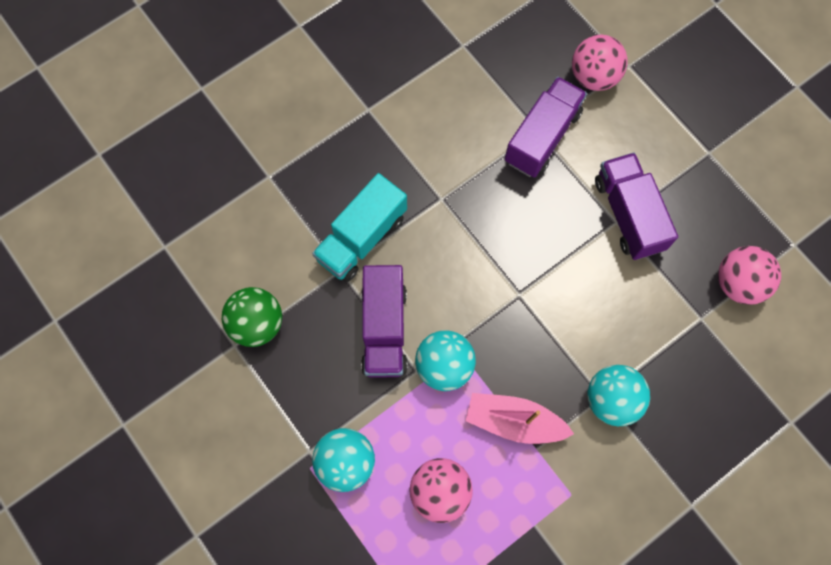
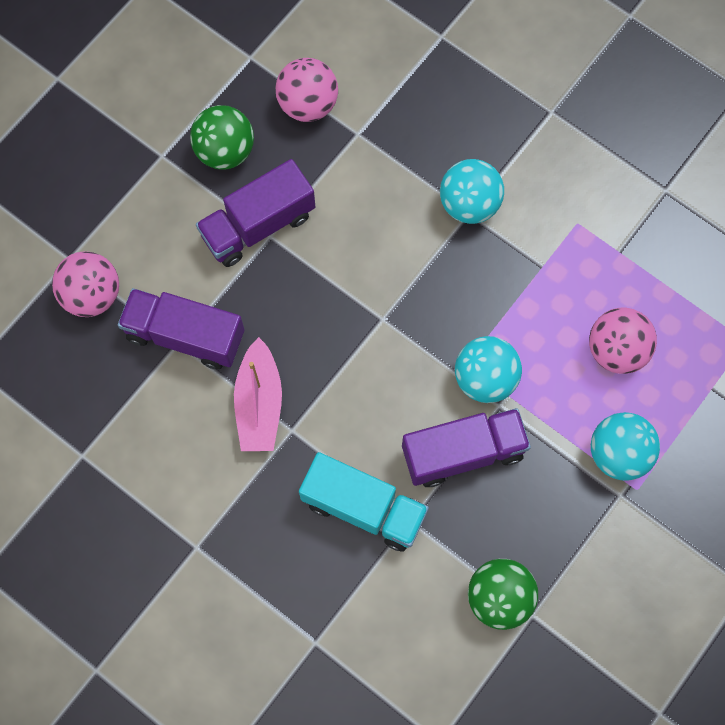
camera: 105 degrees left, 0 degrees up
(514, 421) = (522, 294): pink boat -> pink boat (259, 404)
(704, 203) = (225, 151): none -> green ball

